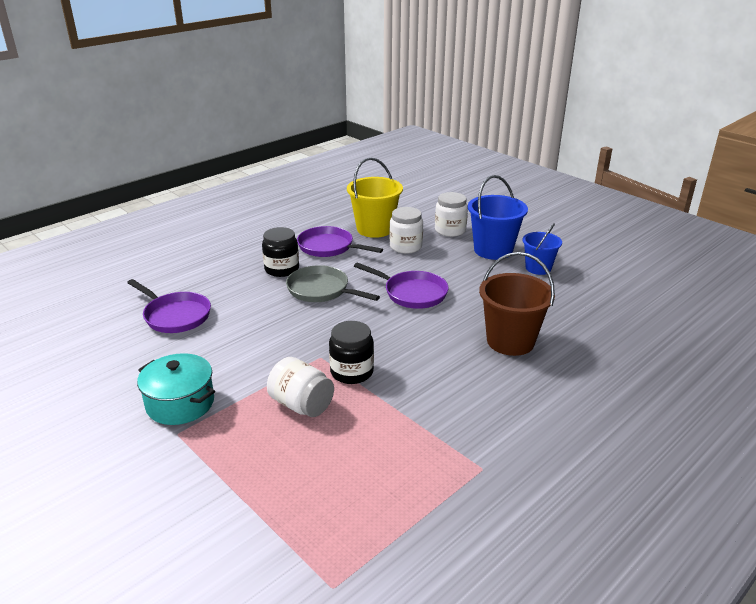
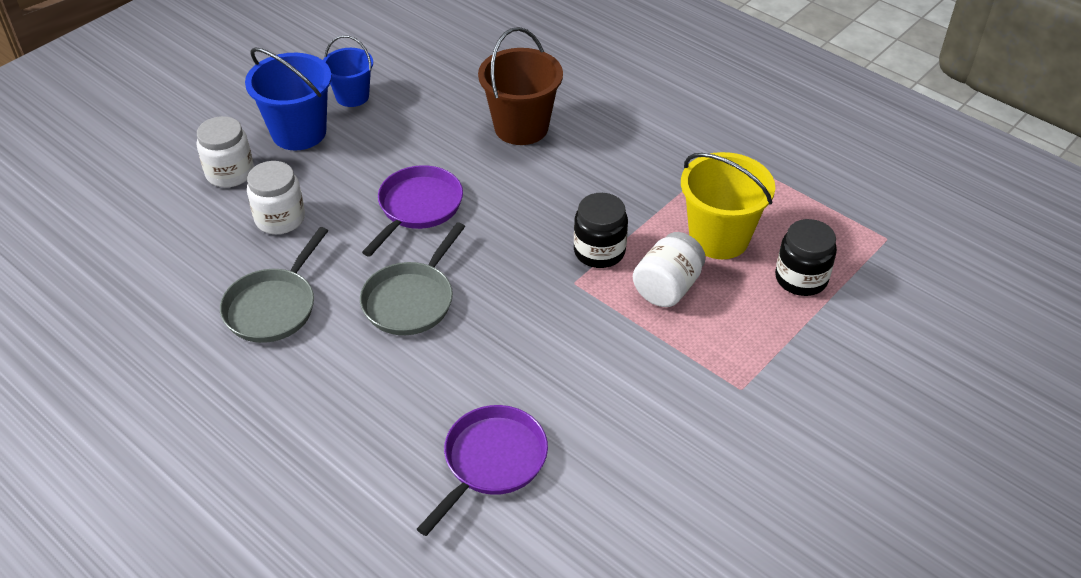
camera: 95 degrees left, 15 degrees up
(180, 403) = (689, 400): turquoise pot -> none
(282, 269) = (346, 355): black jar -> black jar (801, 278)
(329, 247) = (274, 306): purple pan -> grey pan
(374, 229) = (213, 257): yellow bucket -> yellow bucket (719, 238)

